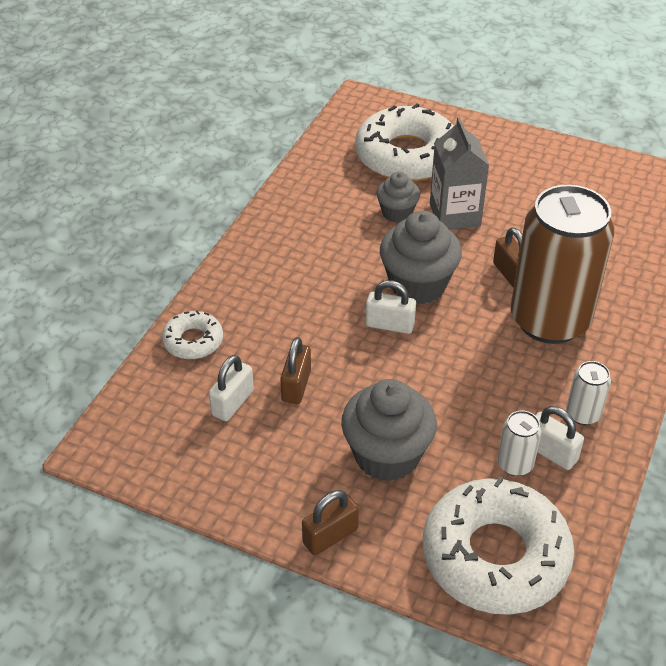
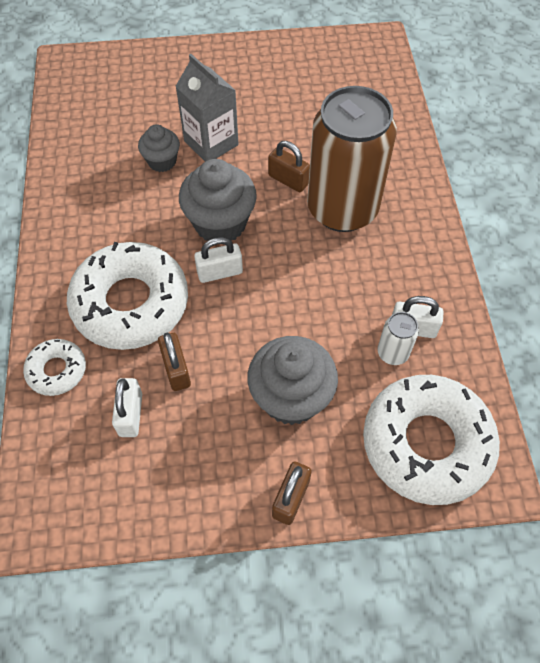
camera: 30 degrees left, 15 degrees up
(407, 156) = (137, 102): white donut -> white donut (130, 303)
(583, 414) = (415, 282): white can -> none

